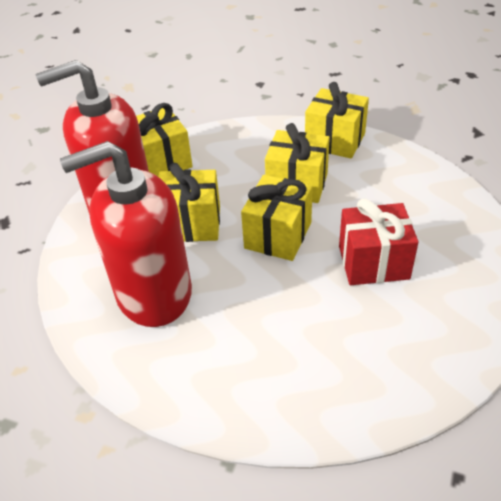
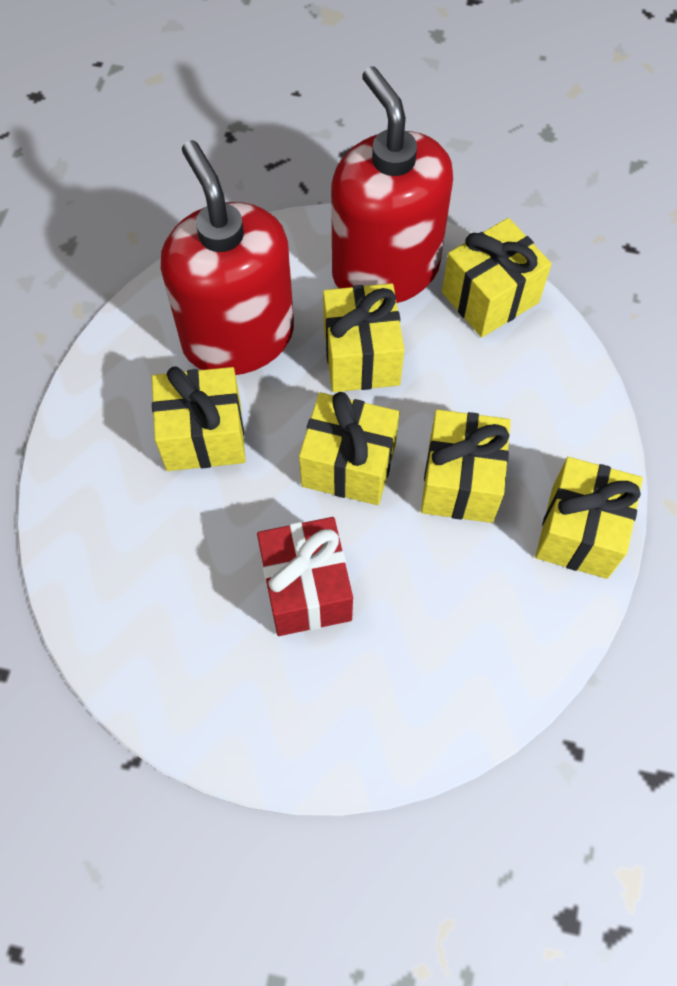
camera: 80 degrees right, 20 degrees up
(240, 318) = (203, 435): none -> yellow gift

